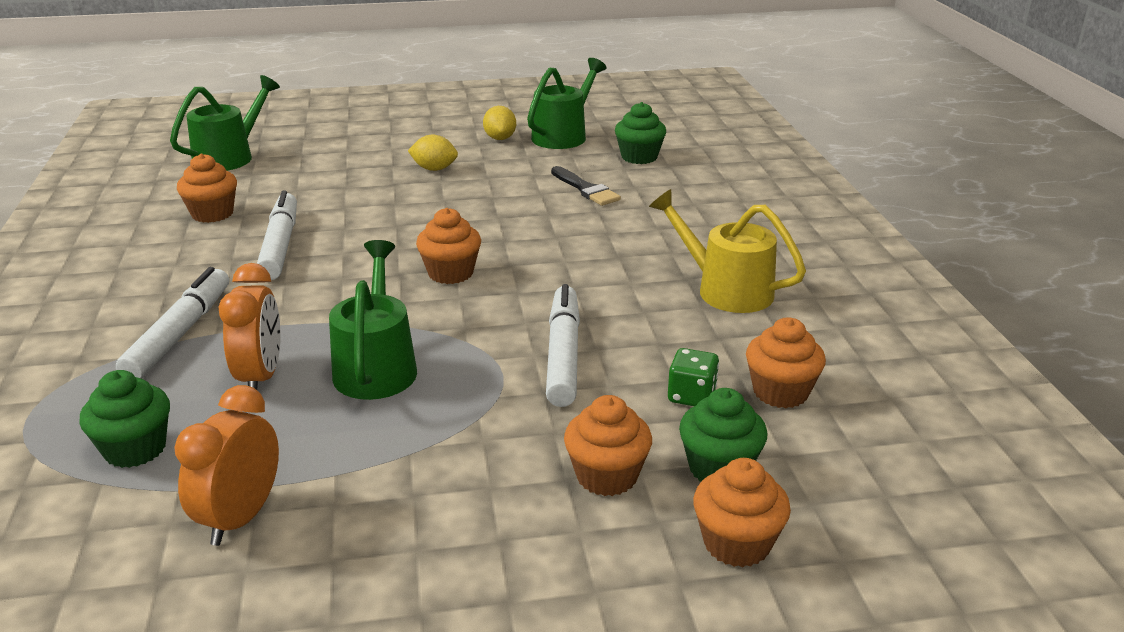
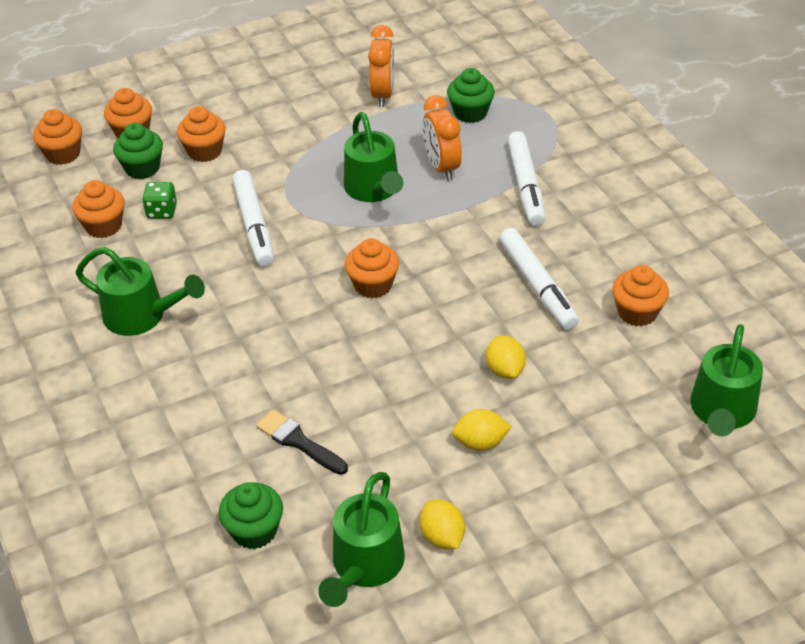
camera: 165 degrees right, 15 degrees up
(374, 200) = (505, 370): none -> yellow lemon
(725, 290) = (142, 316): yellow watering can -> green watering can
(870, 526) = (63, 154): none -> orange cupcake

